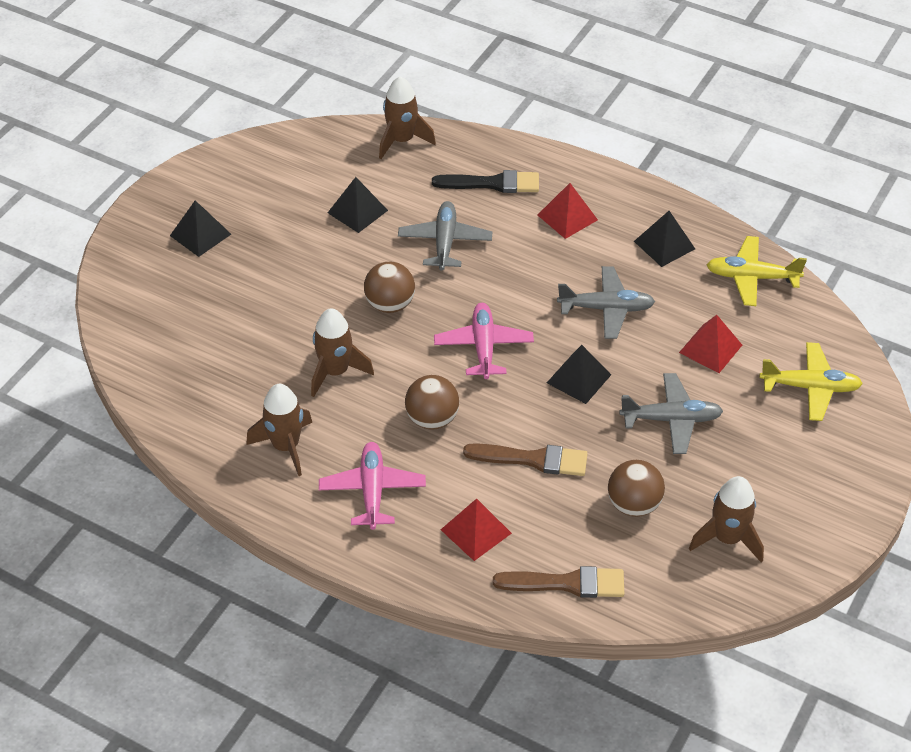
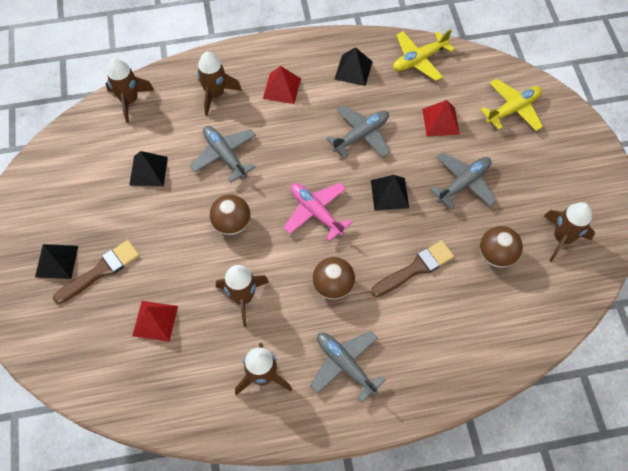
camera: 40 degrees left, 15 degrees up
(372, 491) = (345, 365): pink plane -> grey plane
(476, 531) = (430, 343): red pyramid -> red pyramid (155, 320)
(492, 183) = (215, 94): black brush -> brown rocket
(567, 583) = (510, 337): brown brush -> brown brush (101, 271)

